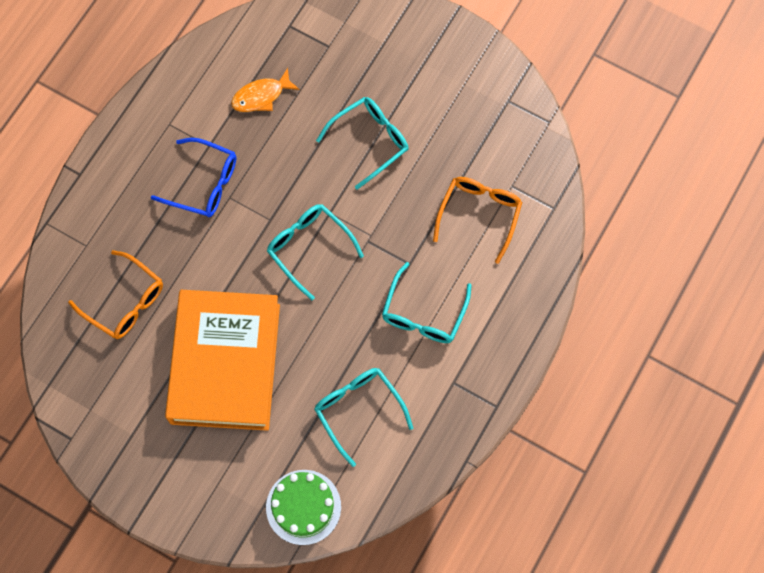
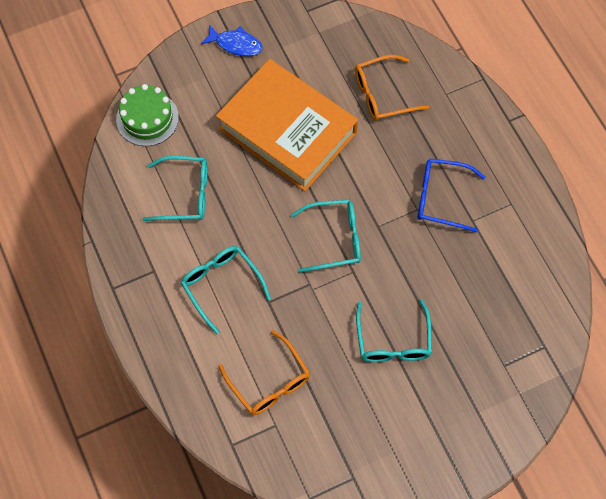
camera: 125 degrees right, 5 degrees down
(159, 482) = (236, 44): none -> blue fish
(203, 183) = (442, 198): blue glasses -> blue glasses turned 45 degrees clockwise
(261, 96) = (491, 284): orange fish -> none

